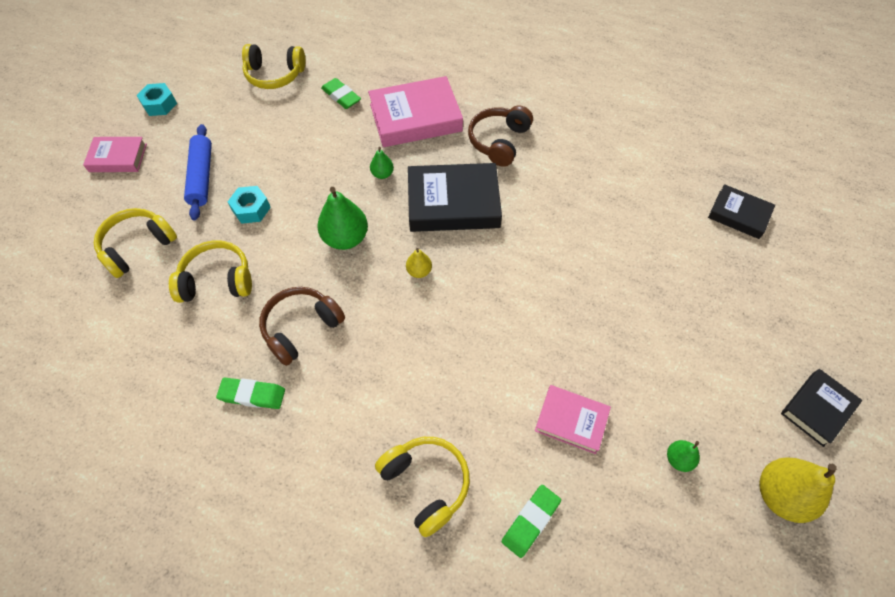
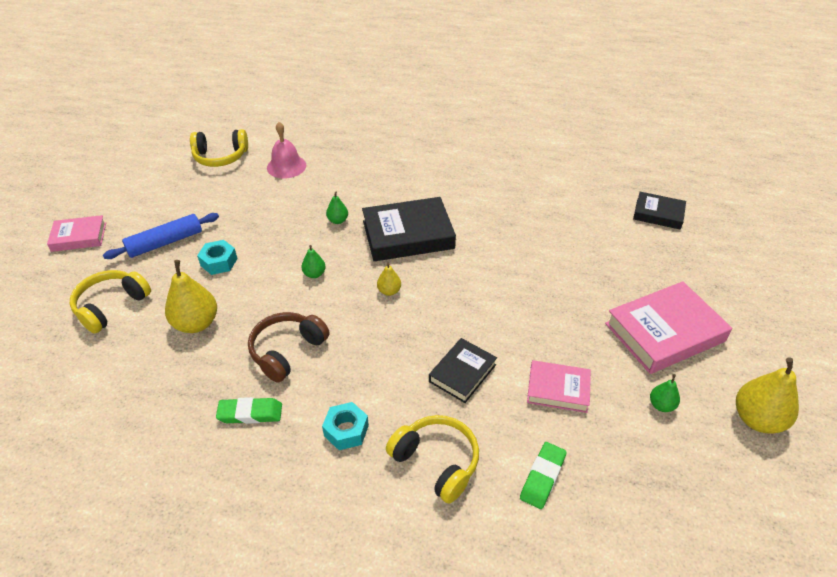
camera: 10 degrees left, 15 degrees down
(159, 104) = (113, 190): turquoise nut -> turquoise nut (346, 430)
(201, 177) = (165, 242): blue rolling pin -> blue rolling pin turned 75 degrees clockwise
(217, 280) = (196, 323): yellow headphones -> yellow pear
(341, 96) = (286, 166): green eraser -> pink bell
(345, 238) = (314, 274): green pear -> green pear, size x0.52
(415, 118) = (358, 175): pink book -> pink book (664, 332)
(499, 141) = (438, 184): brown headphones -> none
(817, 409) = (767, 348): black book -> black book (462, 373)

